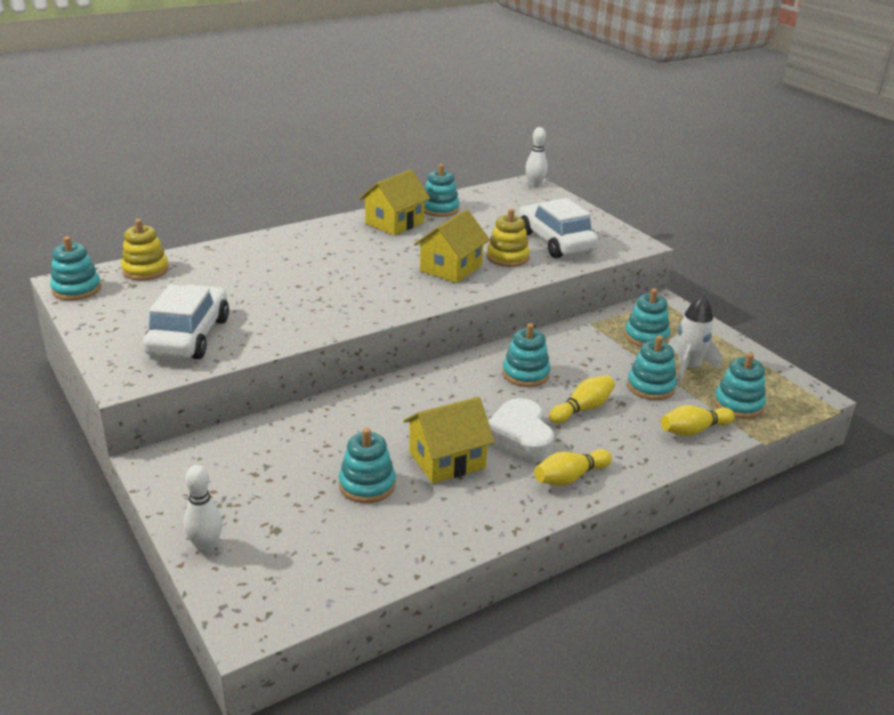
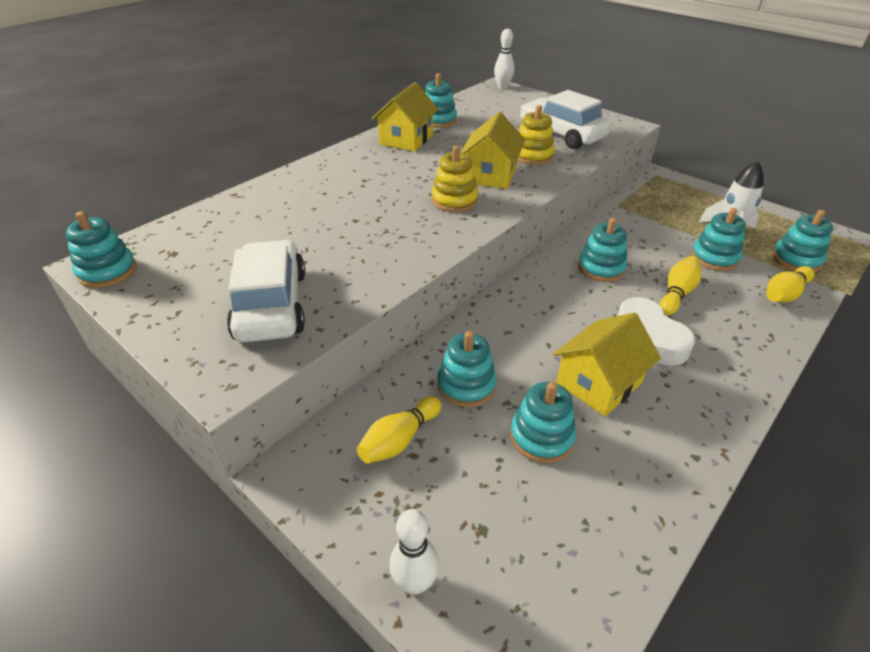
camera: 15 degrees left, 10 degrees up
(145, 270) = (179, 233): yellow stacking toy -> yellow stacking toy (454, 200)
(570, 477) = (724, 373): yellow bowling pin -> yellow bowling pin (399, 439)
(646, 337) = (671, 210): turquoise stacking toy -> turquoise stacking toy (466, 385)

